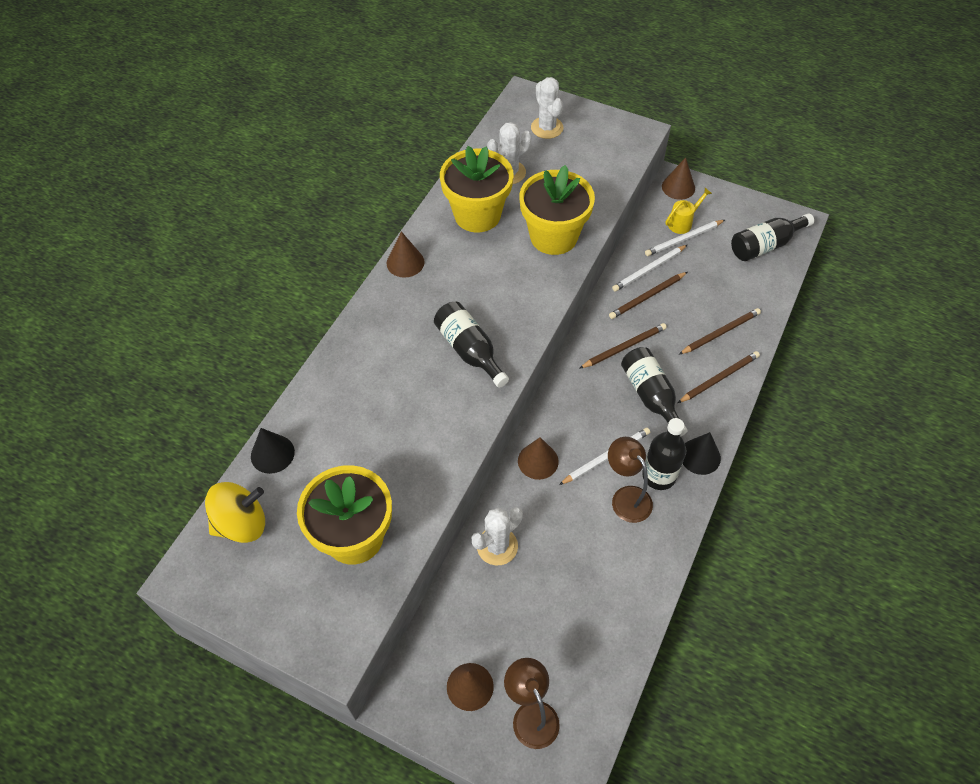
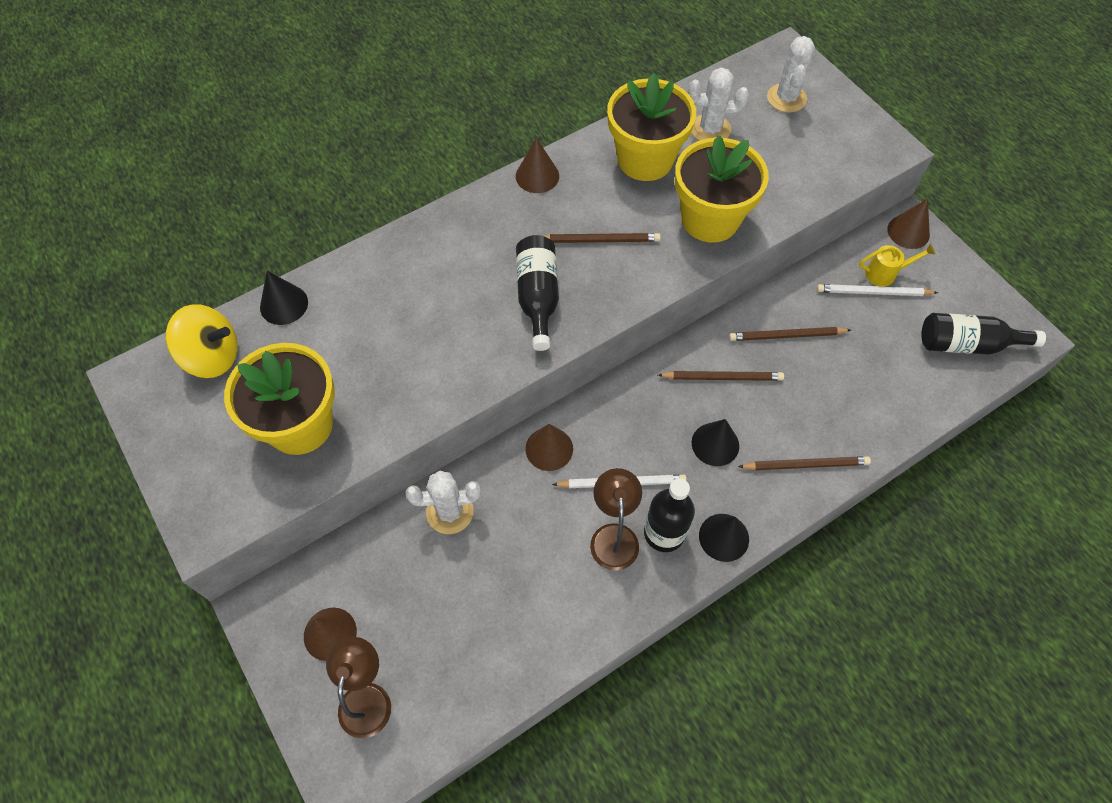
camera: 30 degrees right, 5 degrees up
(649, 270) = (809, 307): white pencil -> none
(651, 396) = (715, 444): black bottle -> black cone
(720, 332) = (843, 416): brown pencil -> brown pencil (600, 240)

